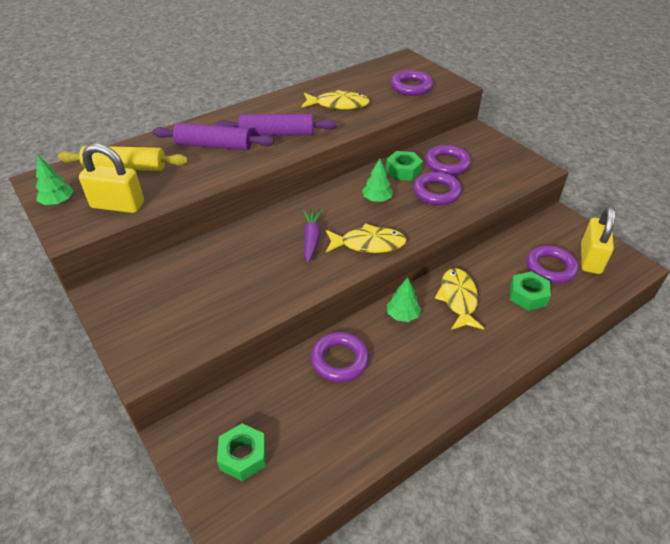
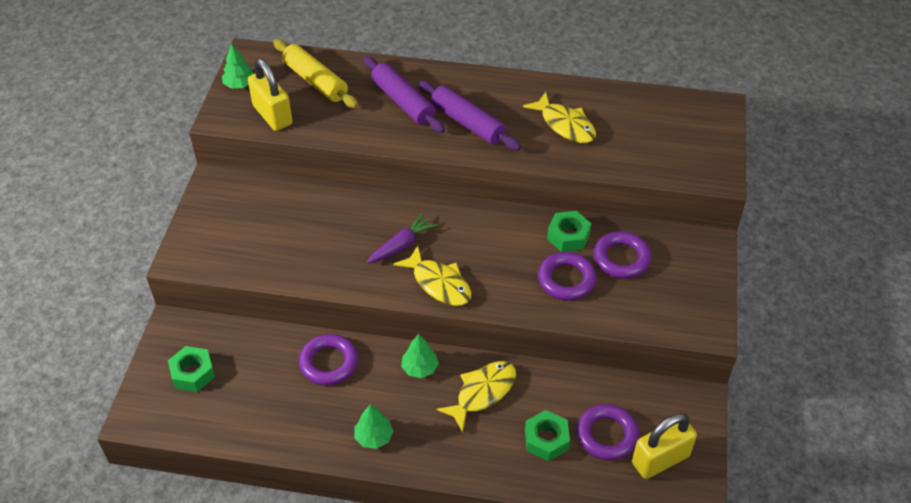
camera: 45 degrees right, 5 degrees up
(377, 199) = (504, 247): green tree -> green tree (374, 437)
(411, 87) = (668, 149): purple ring -> none

